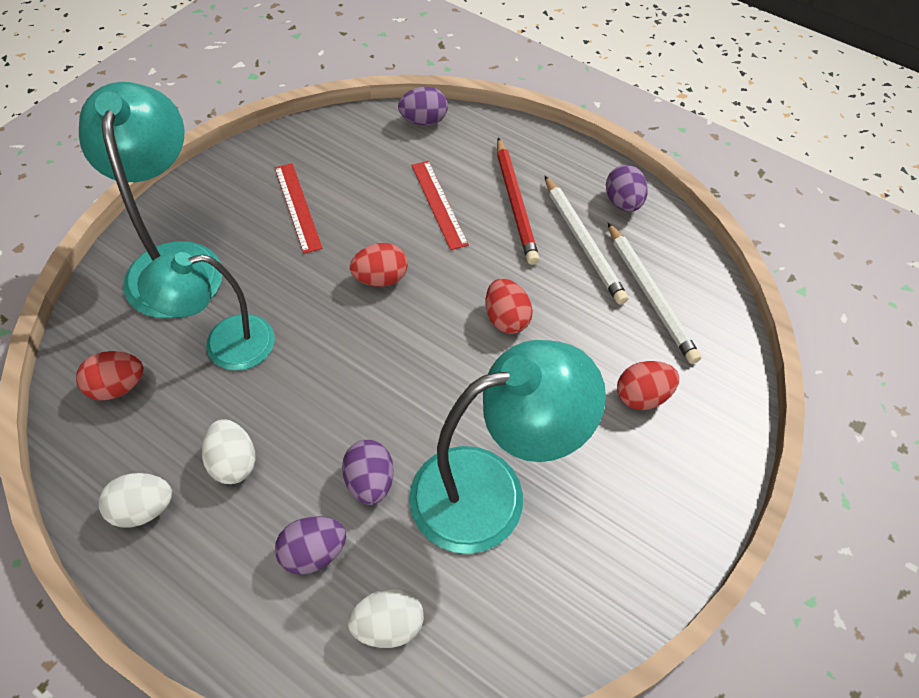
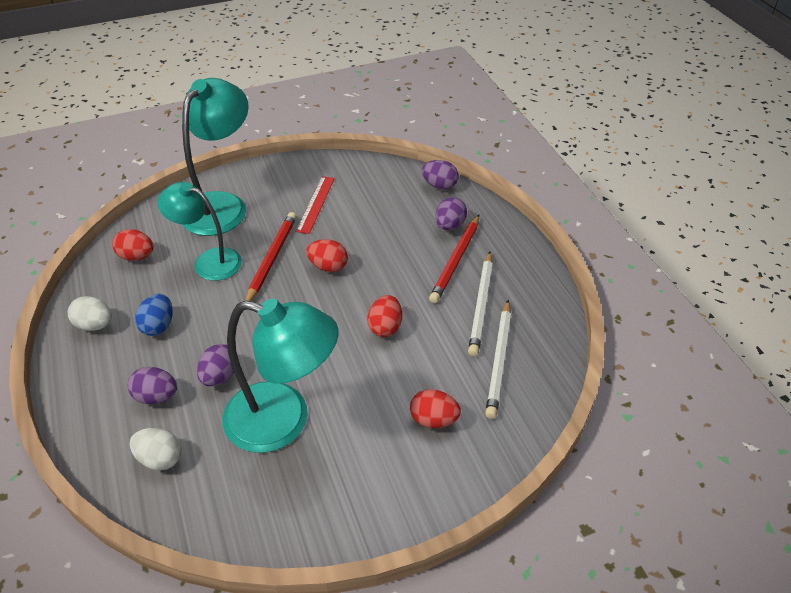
camera: 35 degrees right, 10 degrees down
(233, 462) = (158, 326): white egg -> blue egg
(304, 302) = (272, 259): none -> red pencil
(439, 204) = (404, 239): red ruler -> none
(623, 203) = (534, 293): purple egg -> purple egg (449, 225)

